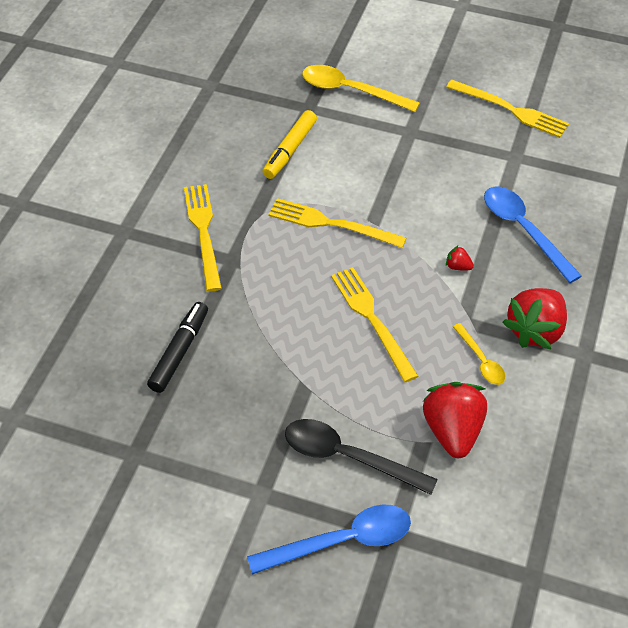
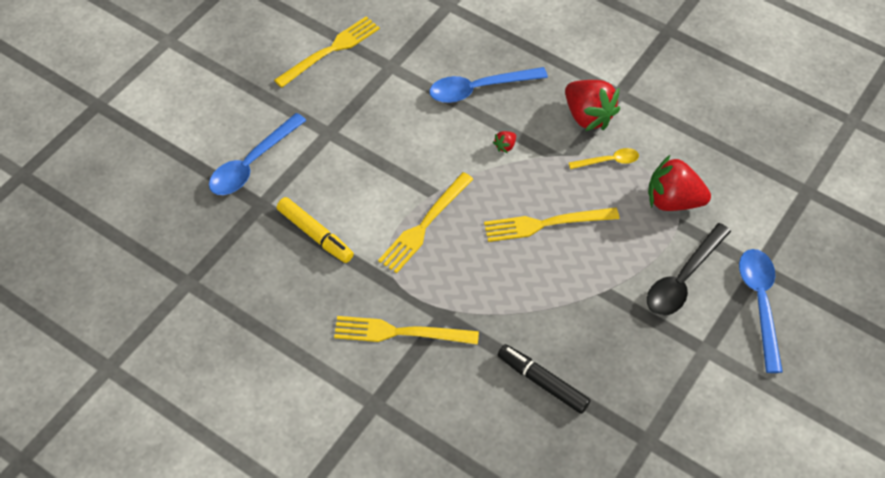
camera: 75 degrees left, 5 degrees up
(351, 91) = (252, 163): yellow spoon -> blue spoon

